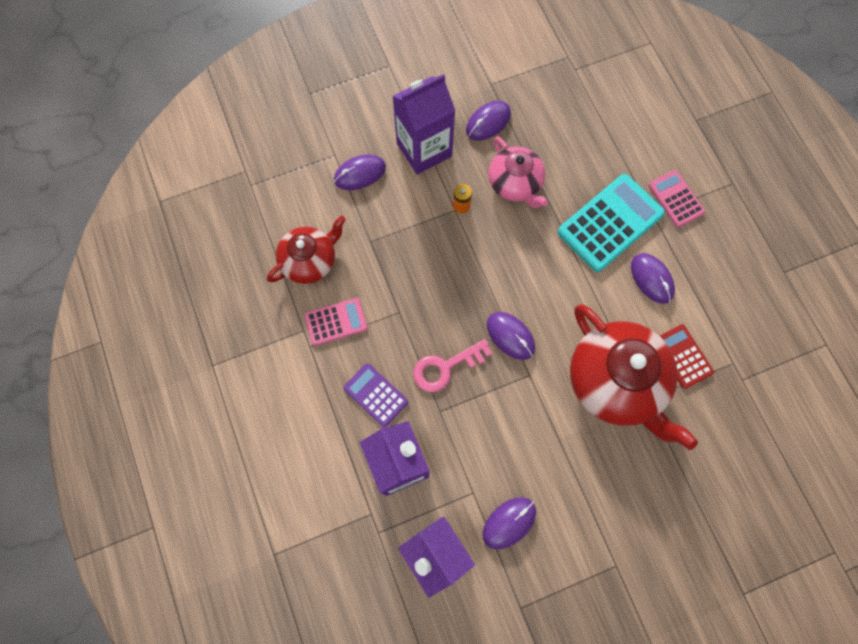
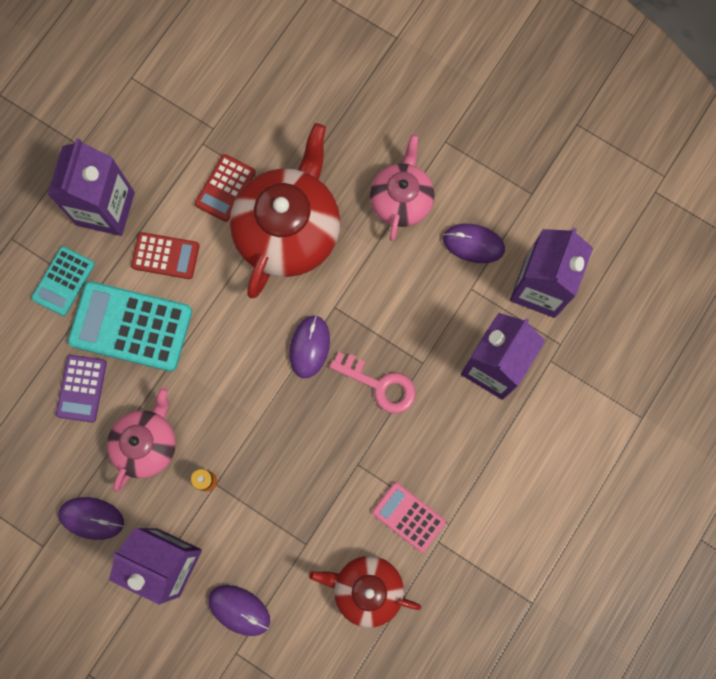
camera: 125 degrees left, 5 degrees up
(376, 395) = (449, 429): purple calculator -> purple calculator (81, 388)
(586, 489) = (401, 200): none -> pink teapot
(651, 279) = (165, 256): purple mouse -> red calculator
(676, 199) = (63, 281): pink calculator -> turquoise calculator
(718, 259) = (105, 208): none -> purple carton

